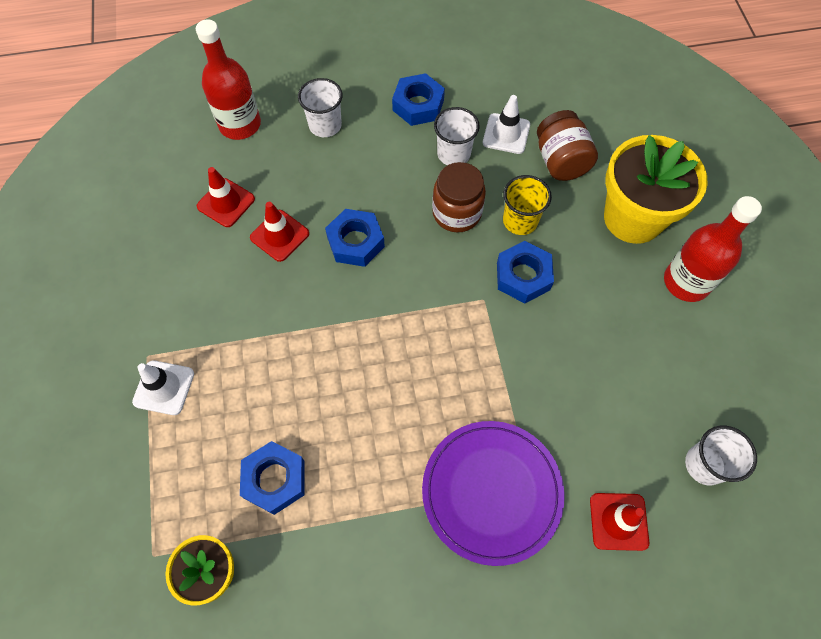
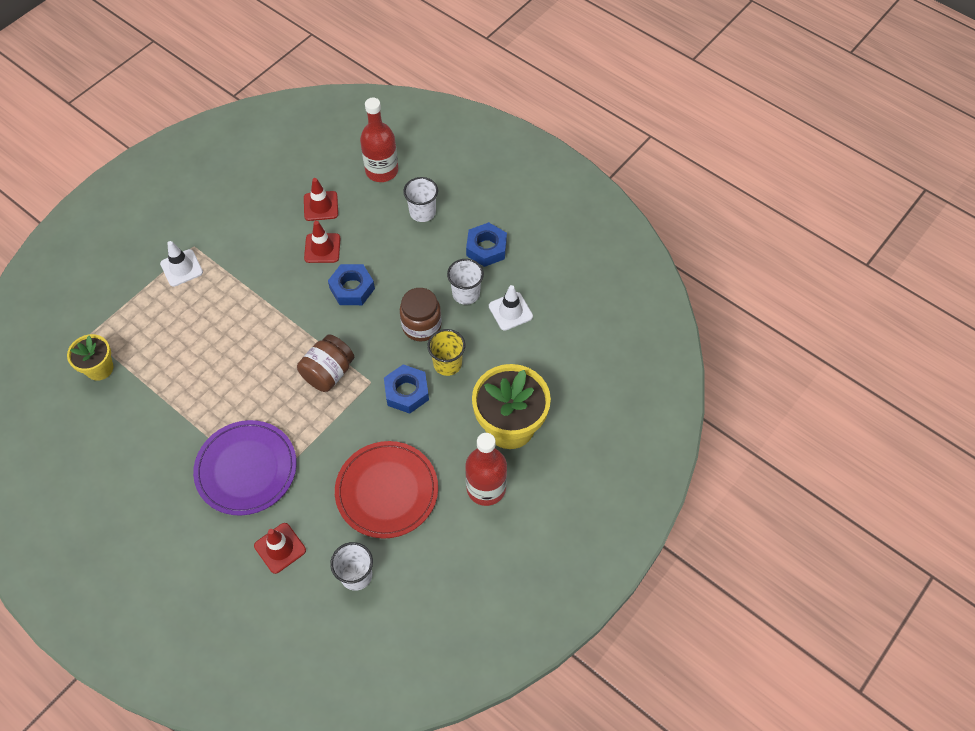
camera: 50 degrees right, 5 degrees down
(274, 479) = (170, 358): blue nut -> none
(561, 161) = (517, 356): brown jar -> brown jar (328, 373)
(625, 370) = (387, 491): none -> red plate

